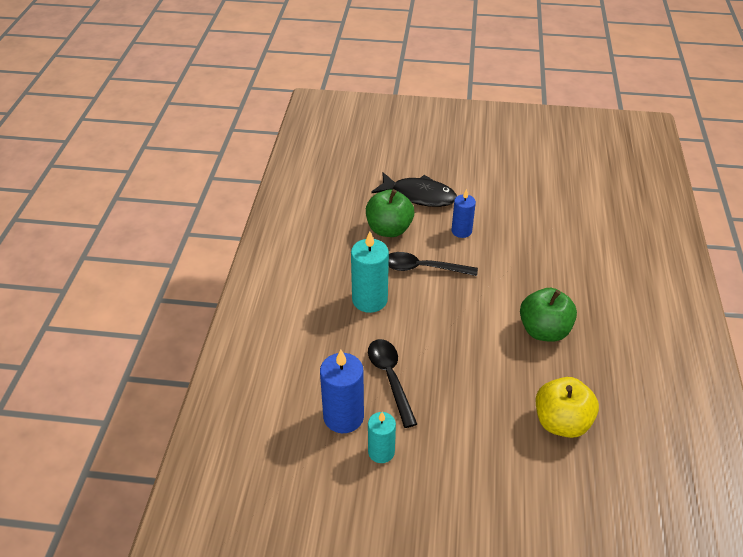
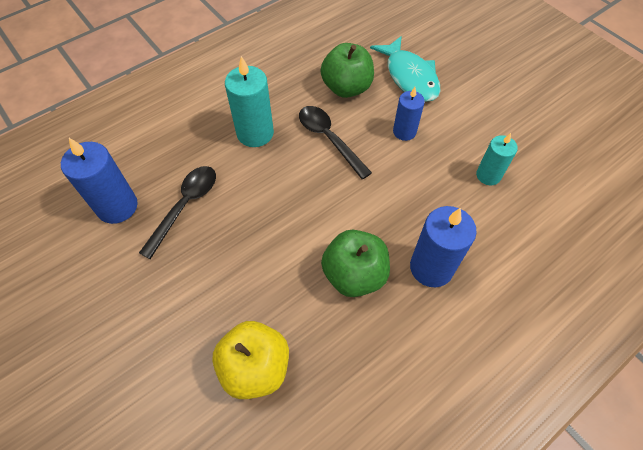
camera: 45 degrees right, 15 degrees up
(381, 452) = (103, 256): turquoise candle -> turquoise candle (488, 175)
(419, 196) = (409, 77): black fish -> turquoise fish
(576, 294) = (431, 267): none -> blue candle

